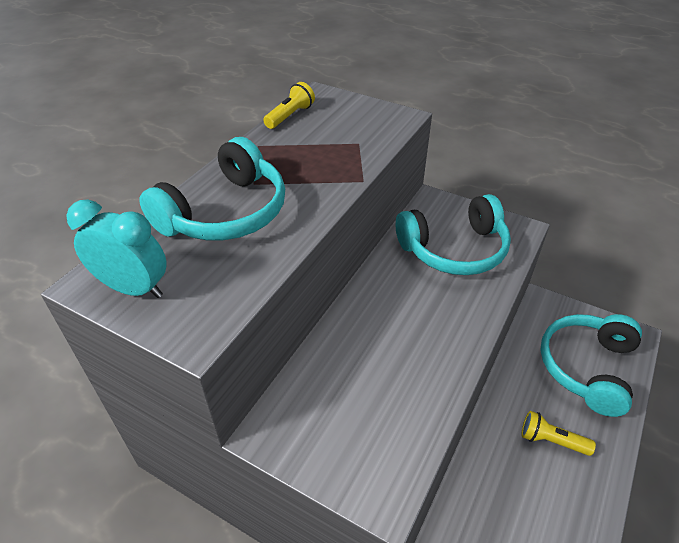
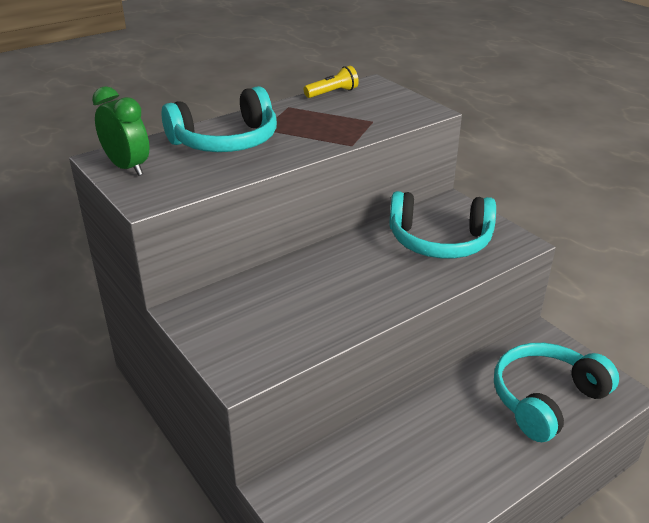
camera: 25 degrees right, 10 degrees down
(134, 288) = (127, 167): turquoise clock -> green clock
(551, 441) = (460, 440): yellow flashlight -> none

